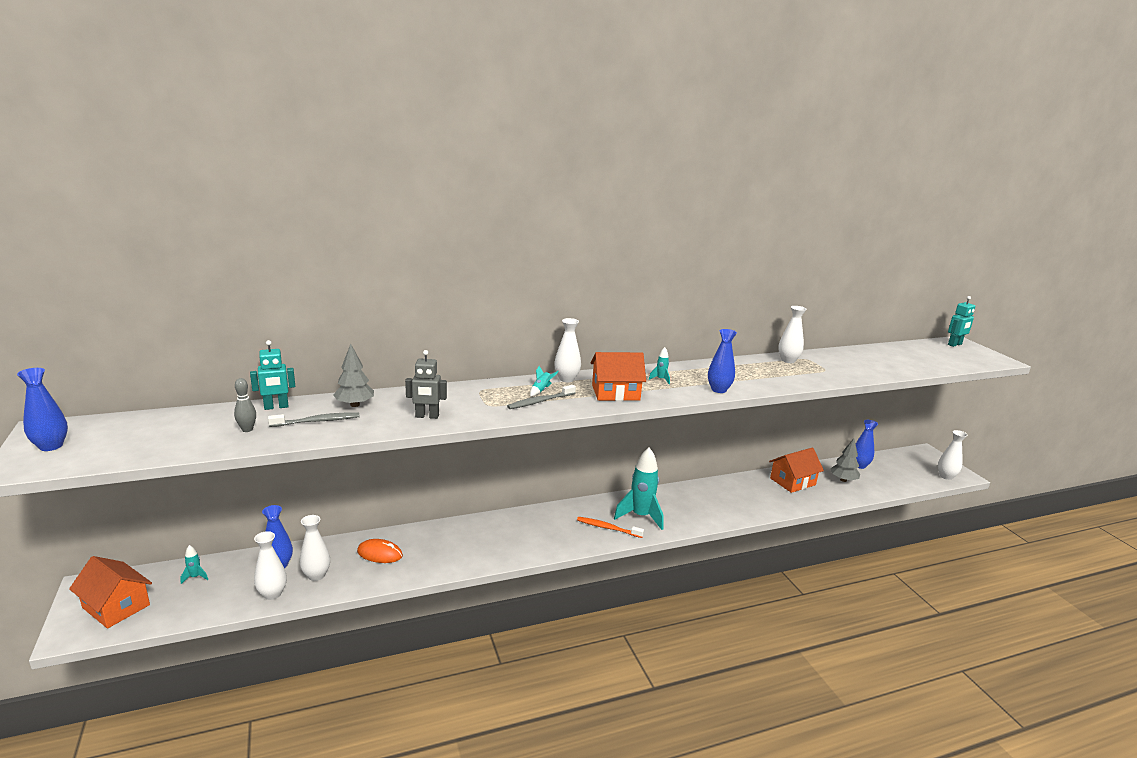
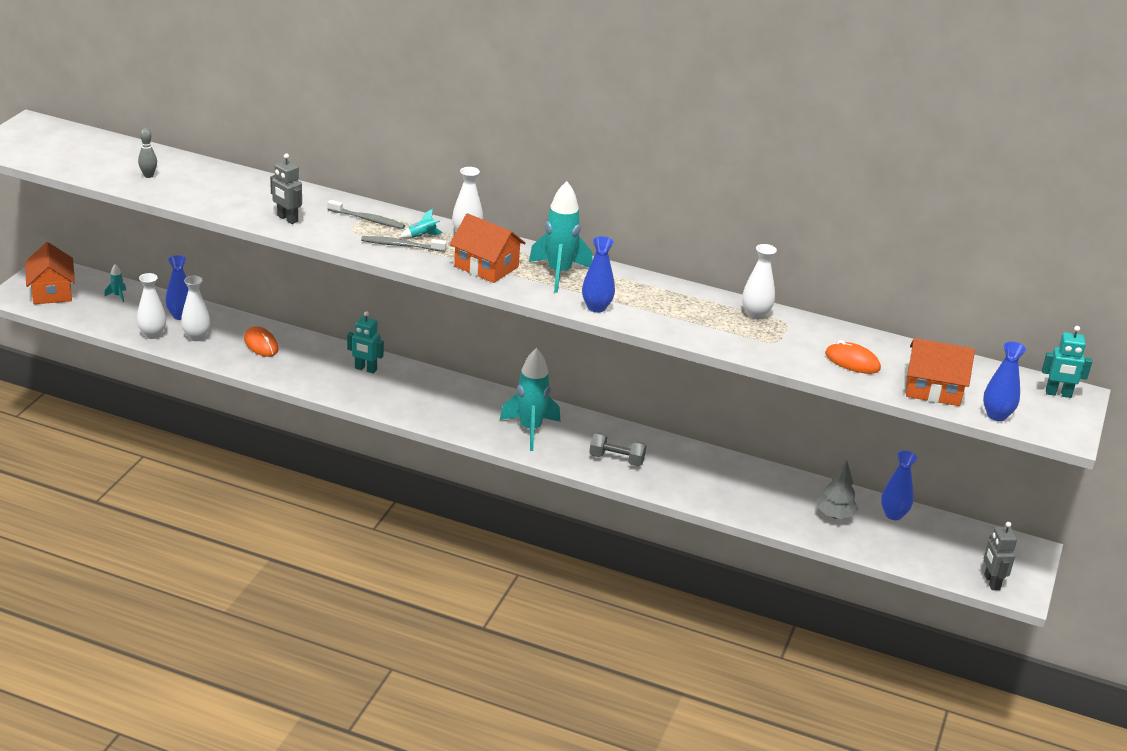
camera: 40 degrees right, 10 degrees up
(51, 446) = (22, 138): blue vase -> blue vase (996, 415)
(276, 407) = (192, 164): turquoise robot -> turquoise robot (365, 369)
(317, 421) = (203, 189): grey toothbrush -> grey toothbrush (368, 219)
(355, 405) = (250, 186): grey tree -> none
(608, 528) = (481, 423): orange toothbrush -> none
(660, 379) = (559, 273): turquoise rocket -> turquoise rocket, size x2.41
(710, 508) = (616, 459): none -> grey dumbbell
(792, 481) = (765, 485): orange house -> orange house (933, 389)
(870, 365) = (852, 361): none -> orange mouse
(946, 476) = (991, 582): white vase -> grey robot

